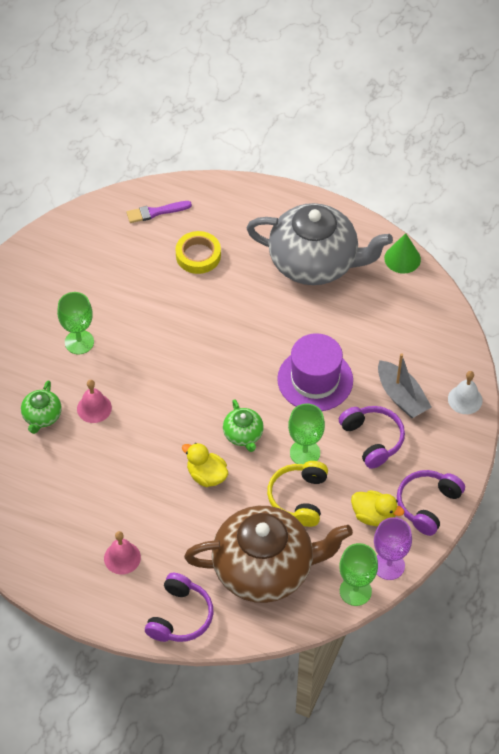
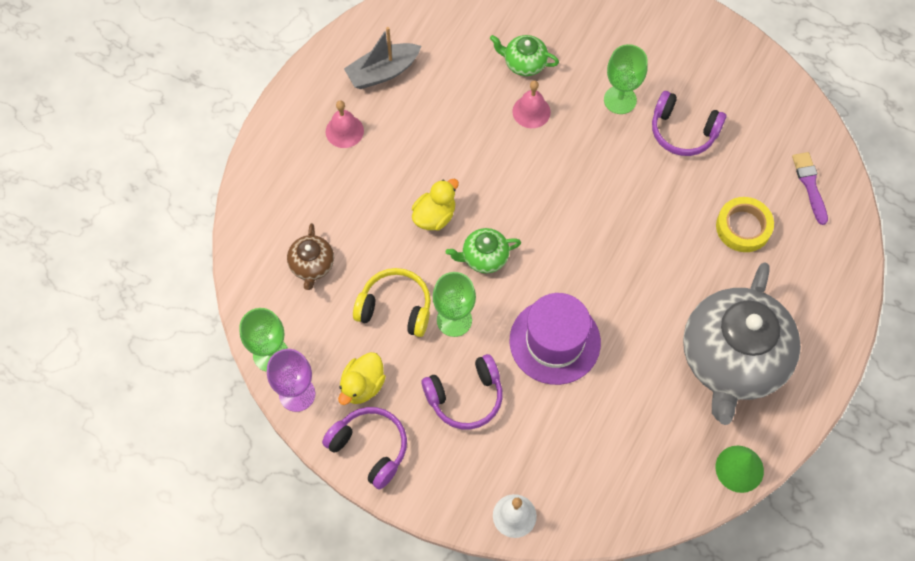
camera: 95 degrees right, 10 degrees up
(180, 616) = (269, 180): purple headphones -> purple headphones (683, 131)
(265, 568) = (312, 265): brown teapot -> brown teapot, size x0.43
(401, 396) = (524, 438): grey boat -> grey boat (383, 72)

